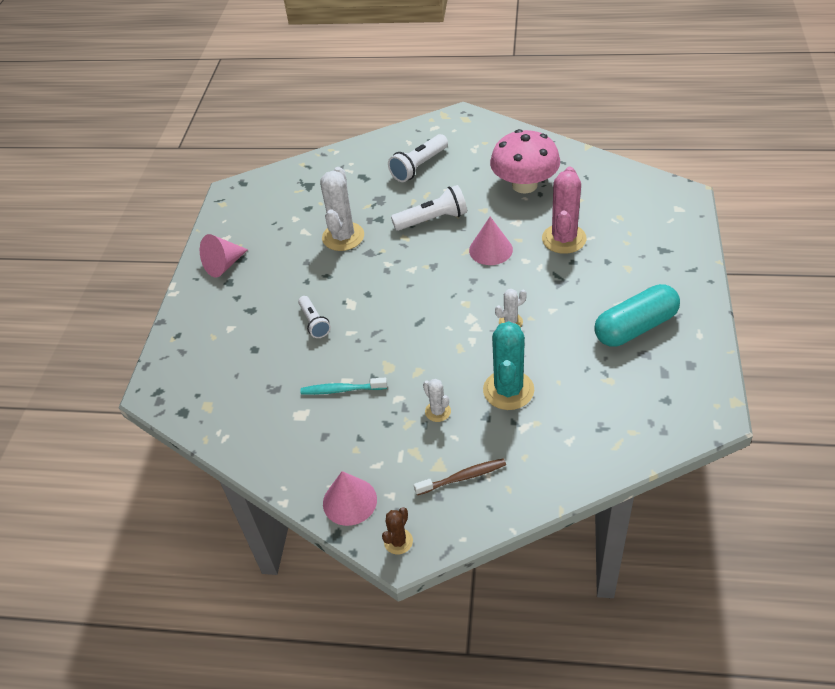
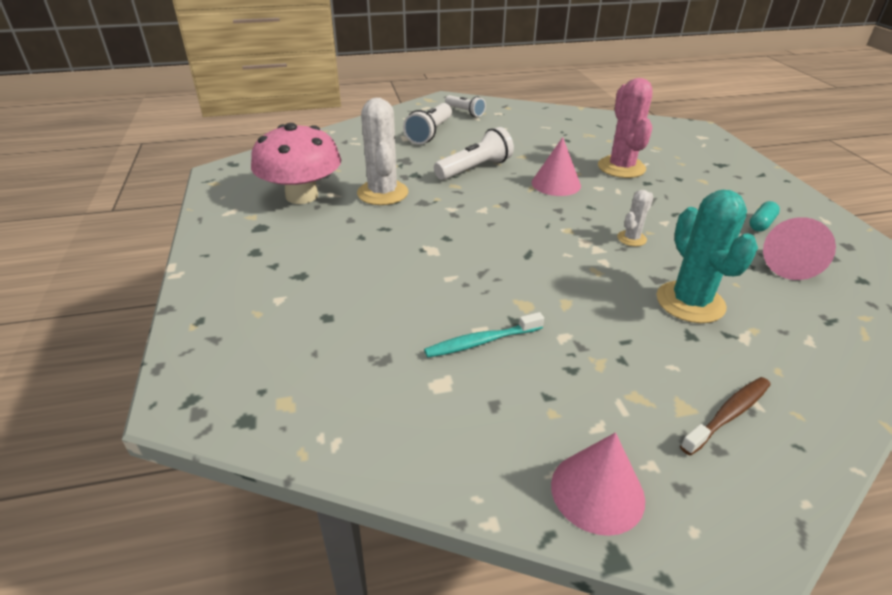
camera: 25 degrees left, 10 degrees down
(224, 265) = (240, 236): pink cone -> pink cone (788, 265)
(314, 323) = (396, 275): white flashlight -> white flashlight (465, 112)
(398, 541) = (720, 537): brown cactus -> none
(438, 411) = (627, 341): white cactus -> none
(524, 185) = (547, 135): pink mushroom -> pink mushroom (302, 196)
(635, 327) = (761, 224): turquoise capsule -> turquoise capsule, size x0.44

